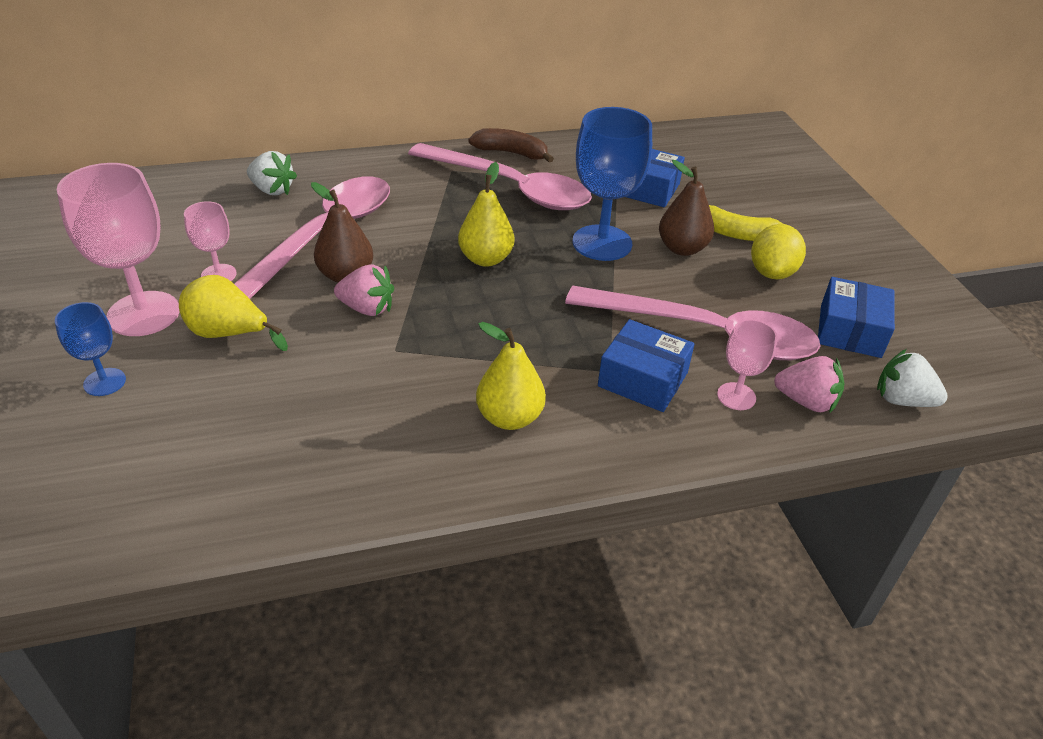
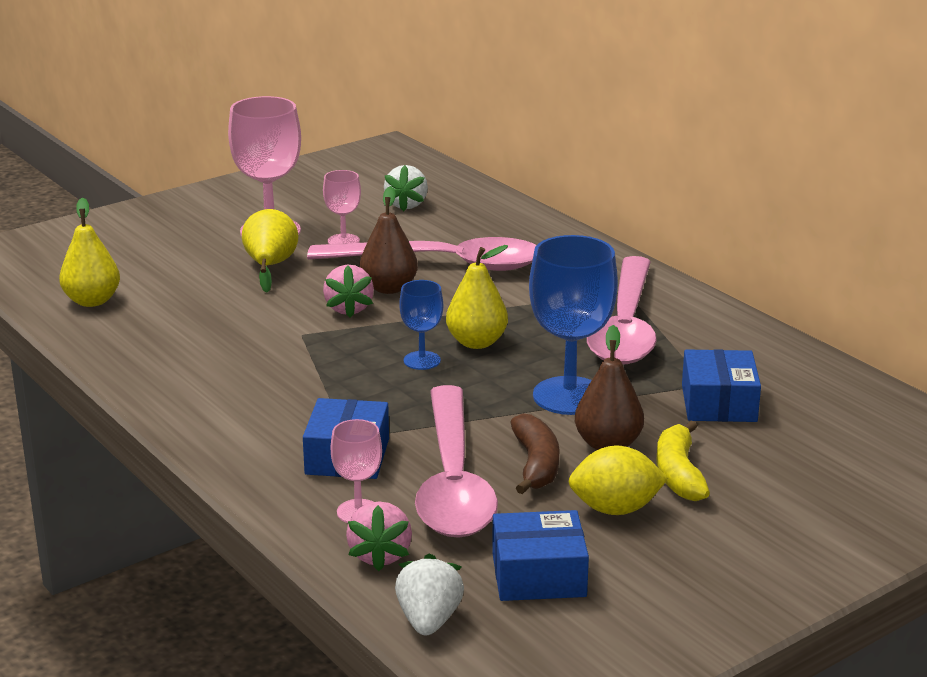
camera: 70 degrees right, 15 degrees down
(104, 382) = (184, 243): blue goblet -> blue goblet (422, 360)
(272, 190) = (491, 224): white strawberry -> white strawberry (407, 205)
(509, 417) = (247, 402): yellow pear -> yellow pear (92, 301)
(511, 153) = (702, 312): brown banana -> brown banana (536, 465)

